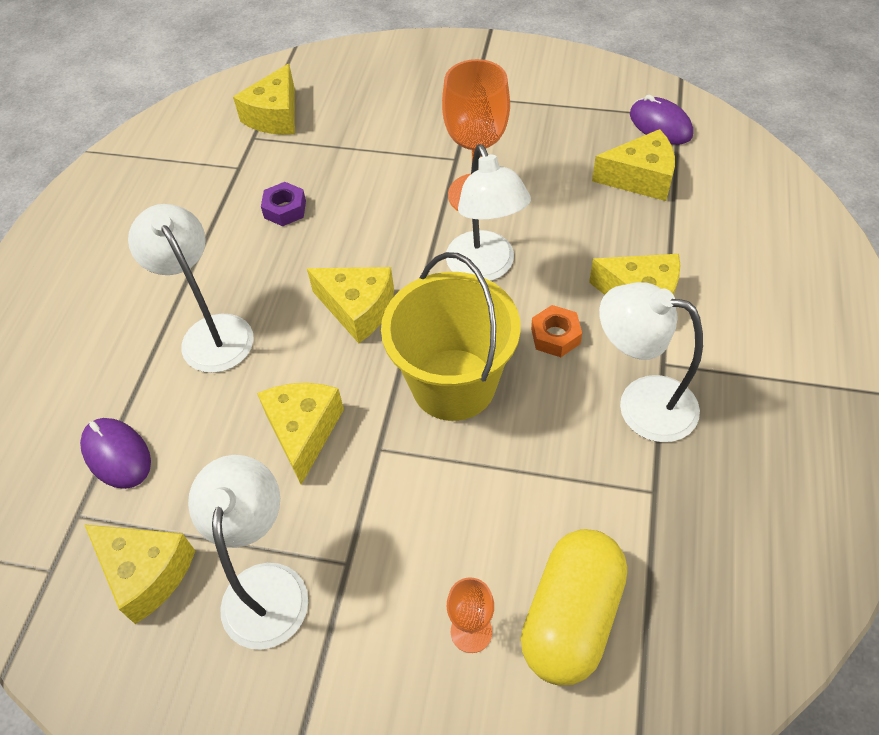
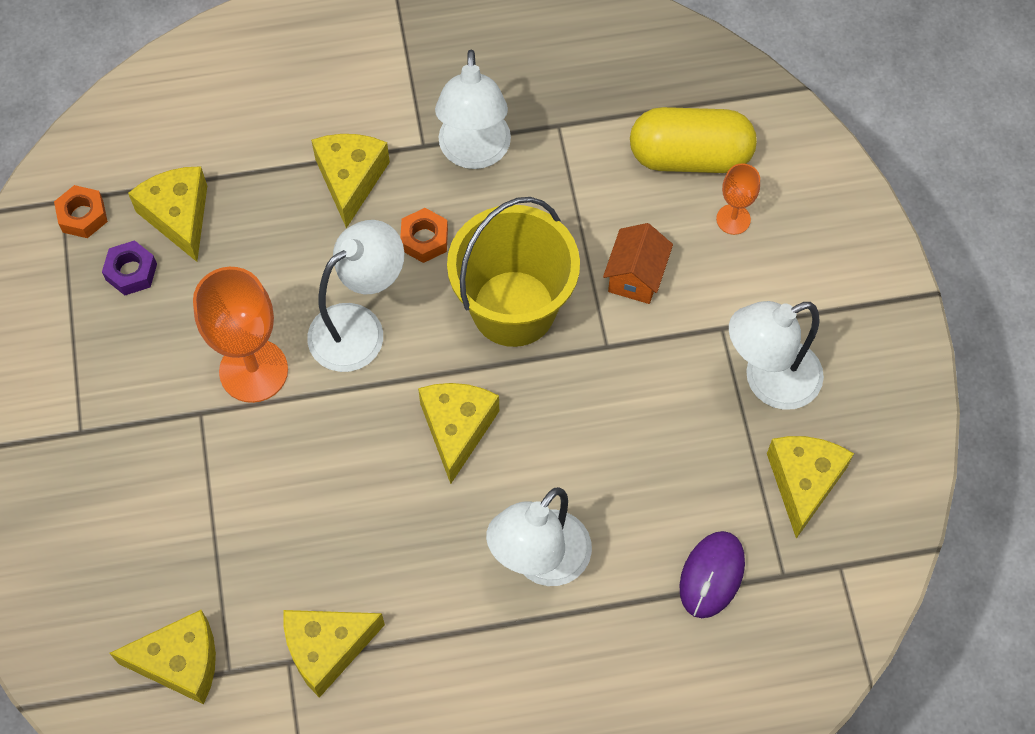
camera: 115 degrees left, 10 degrees up
(285, 209) = (341, 570): purple nut -> purple nut (131, 272)
(303, 432) = (617, 417): yellow cheese -> yellow cheese (327, 649)
(441, 502) = (636, 277): none -> orange house
(660, 125) = (82, 216): purple mouse -> orange nut

